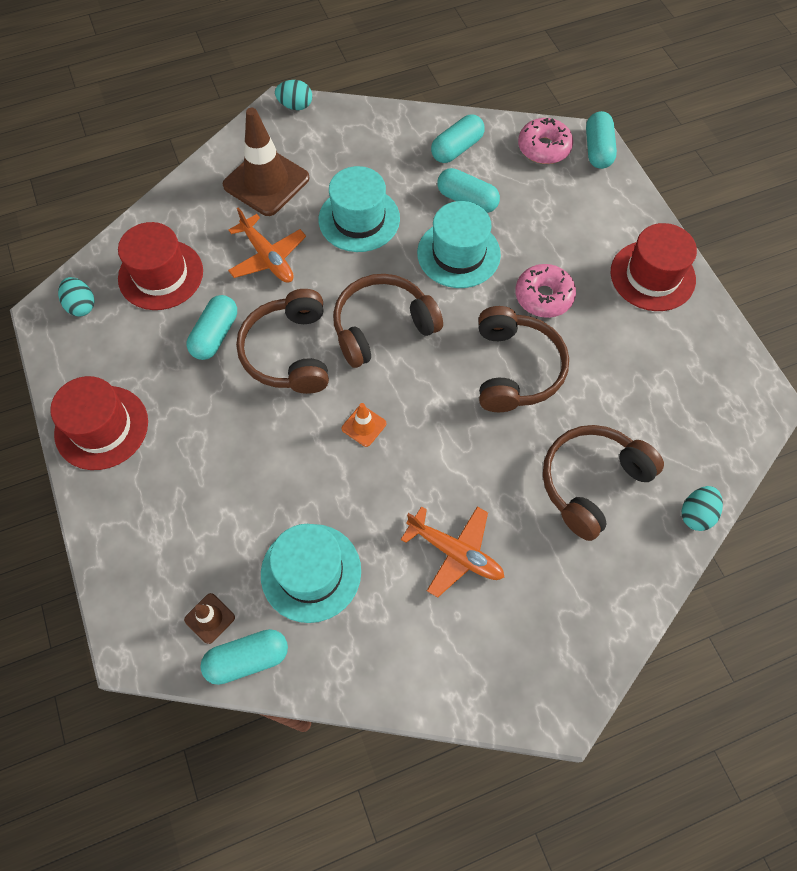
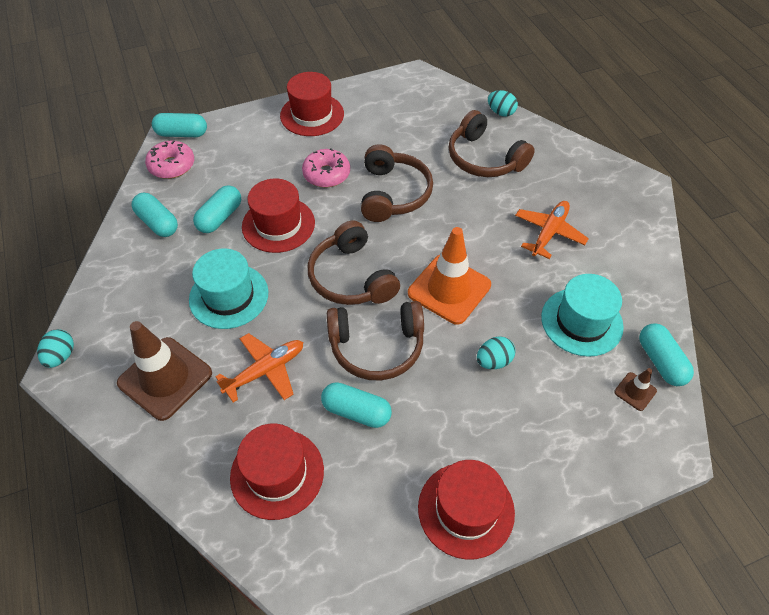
camera: 90 degrees left, 10 degrees down
(81, 305) = (312, 557): turquoise egg -> turquoise egg (493, 361)
(364, 426) = (449, 289): orange traffic cone -> orange traffic cone, size x2.22
(458, 254) = (278, 224): turquoise hat -> red hat
(515, 369) = (393, 194): brown headphones -> brown headphones turned 90 degrees clockwise

